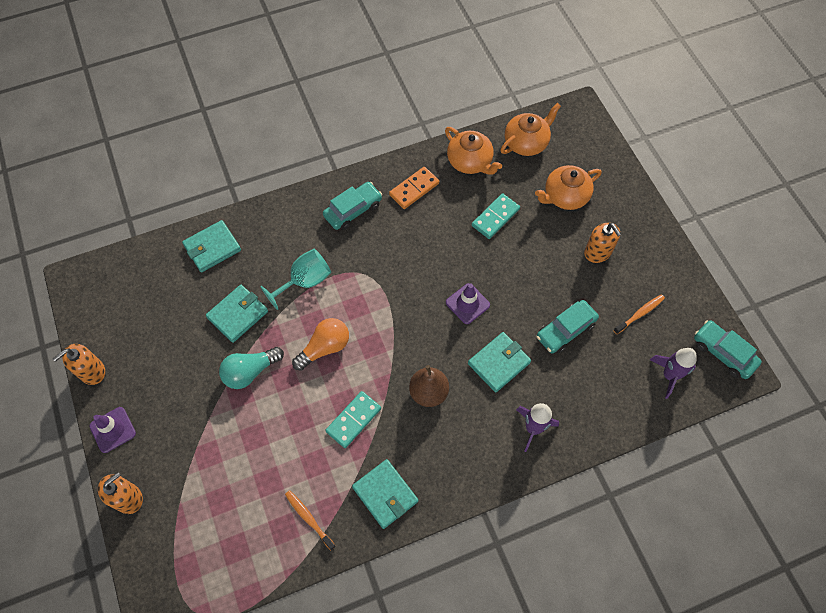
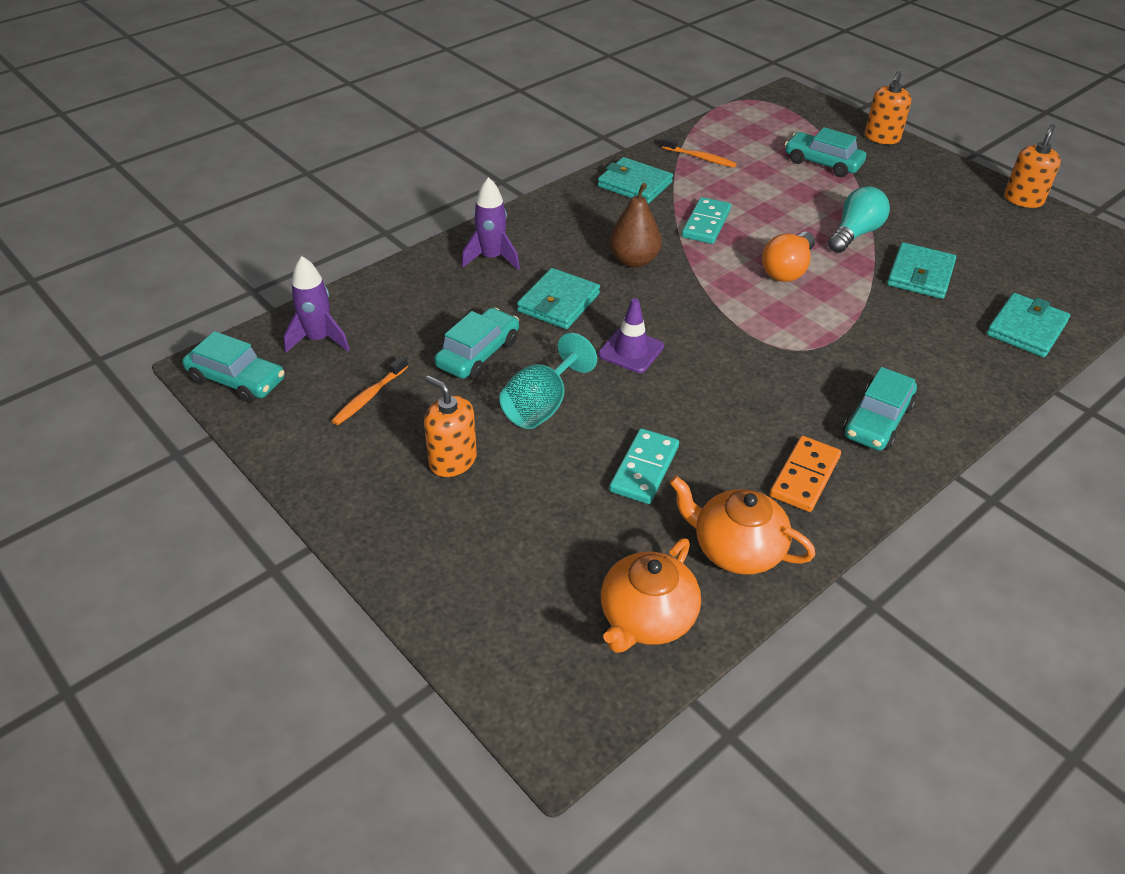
camera: 160 degrees right, 20 degrees down
(113, 430) = (949, 169): purple traffic cone -> none
(209, 474) = (822, 163): none -> turquoise car
(305, 281) = (869, 323): turquoise goblet -> turquoise goblet (542, 406)
(565, 196) = (534, 534): orange teapot -> none

